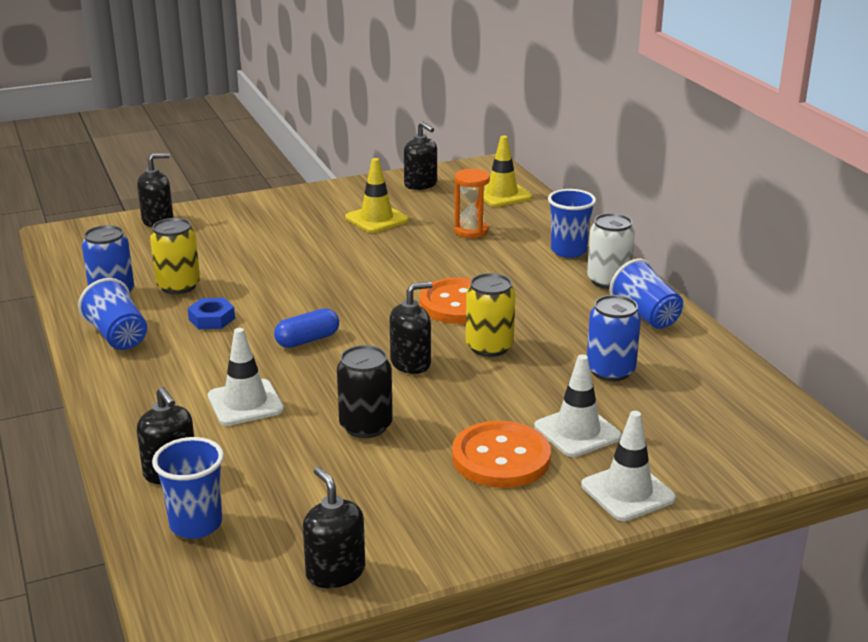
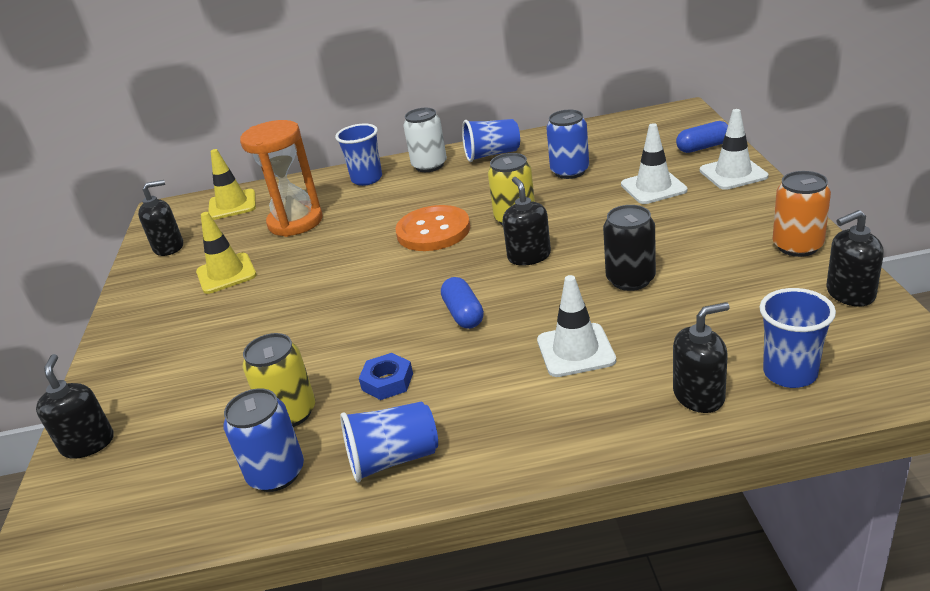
camera: 70 degrees left, 5 degrees up
(440, 539) = (797, 246): none -> orange can
(471, 231) = (295, 222): orange hourglass -> orange hourglass, size x1.65
(501, 458) = (686, 218): orange button -> none
(704, 467) = (703, 147): none -> blue capsule

